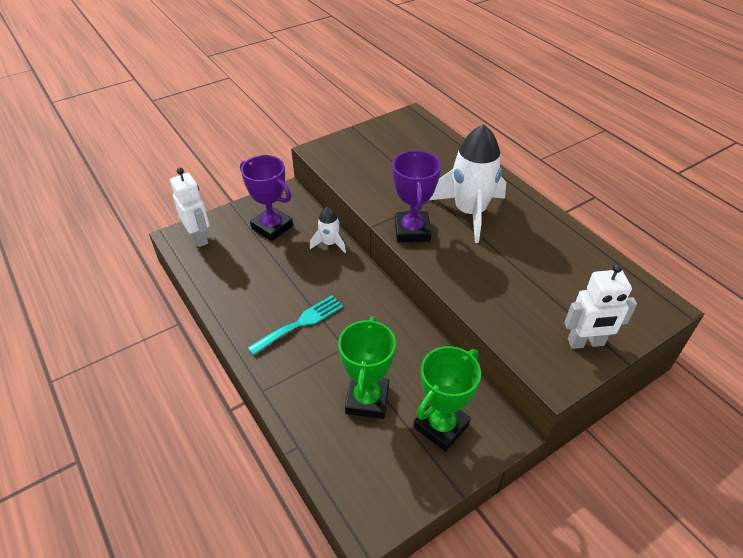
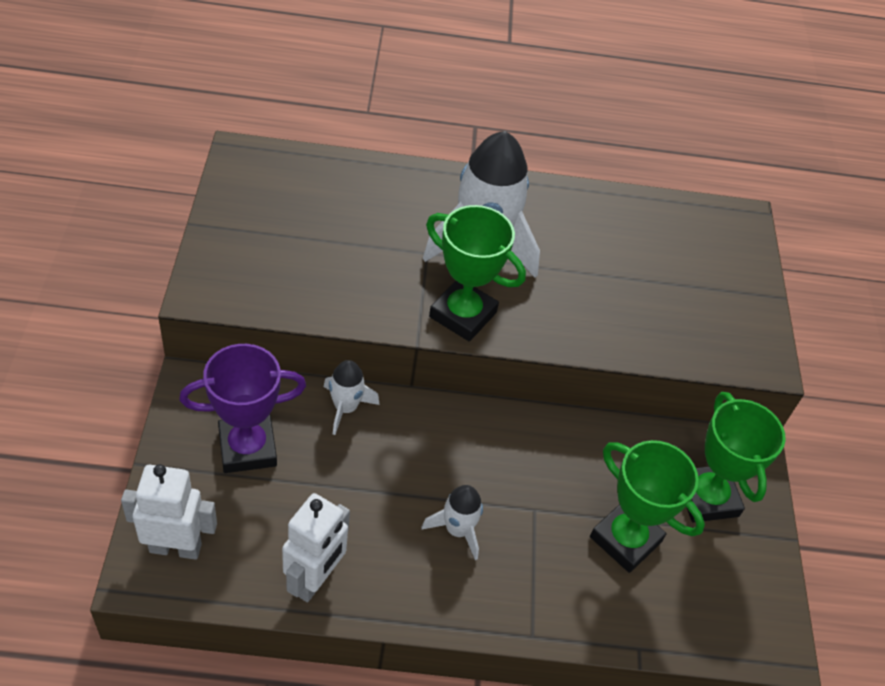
camera: 60 degrees left, 5 degrees up
(300, 323) = (457, 529): turquoise fork -> white rocket
(412, 231) = (462, 315): purple trophy -> green trophy
(586, 343) = (741, 306): white robot -> white robot (315, 580)

